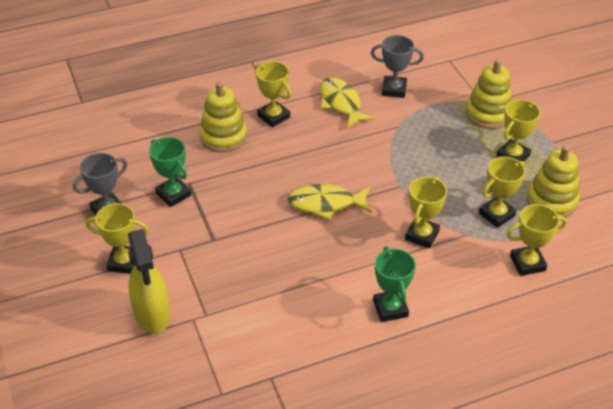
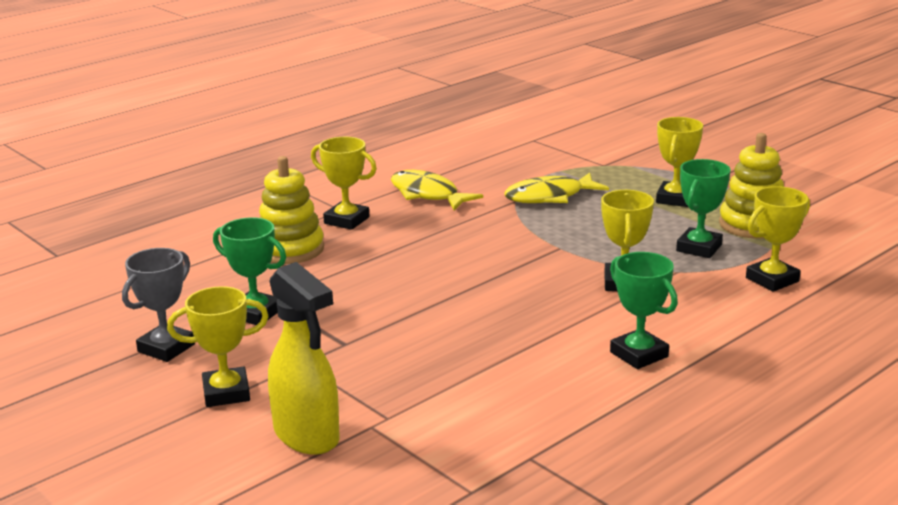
camera: 20 degrees left, 20 degrees down
(326, 204) = (476, 281): yellow fish -> yellow fish (549, 197)
(394, 89) = (485, 173): grey trophy -> none
(488, 114) = (616, 172): yellow stacking toy -> none
(496, 214) = (699, 248): yellow trophy -> green trophy

